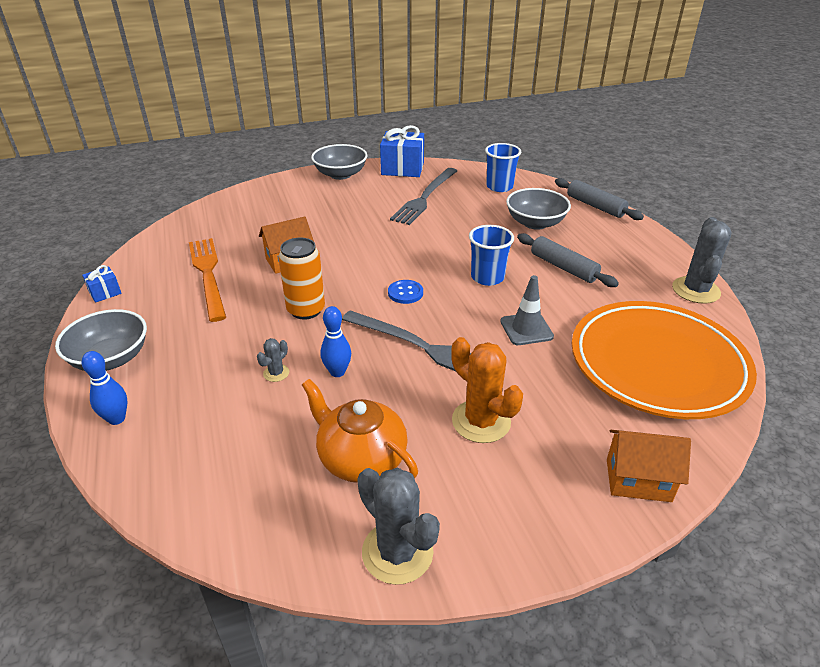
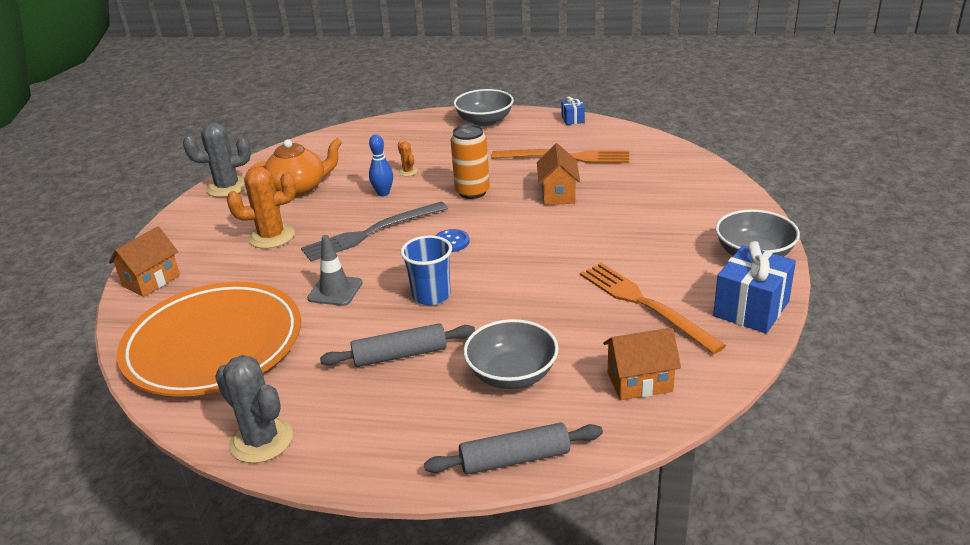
camera: 120 degrees right, 5 degrees down
(116, 419) = (421, 122): blue bowling pin -> none
(276, 373) = (408, 172): grey cactus -> orange cactus
(425, 197) = (644, 304): grey fork -> orange fork
(499, 187) = (639, 382): blue cup -> orange house

